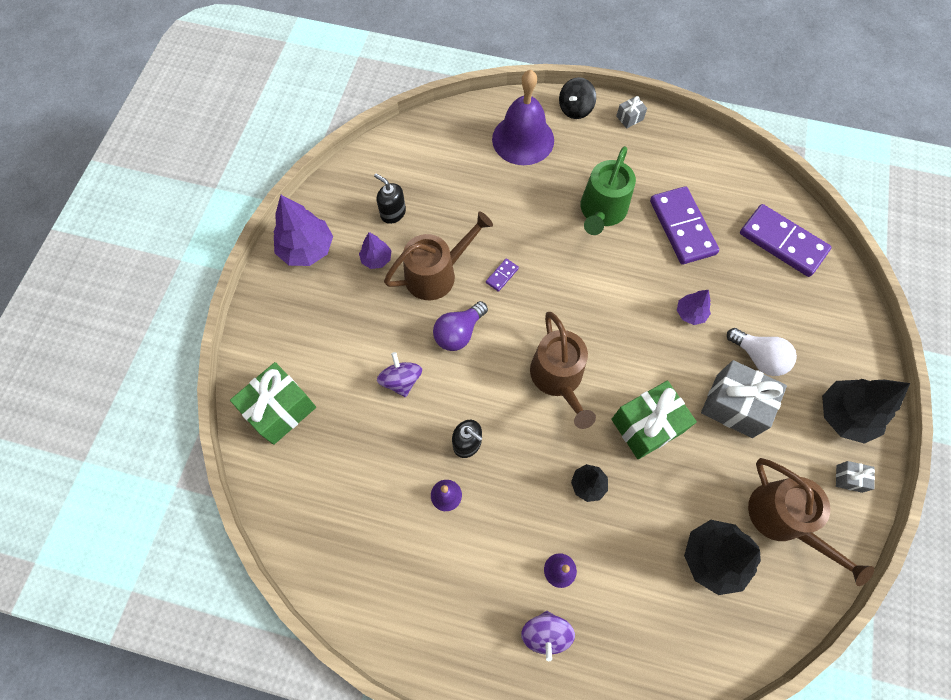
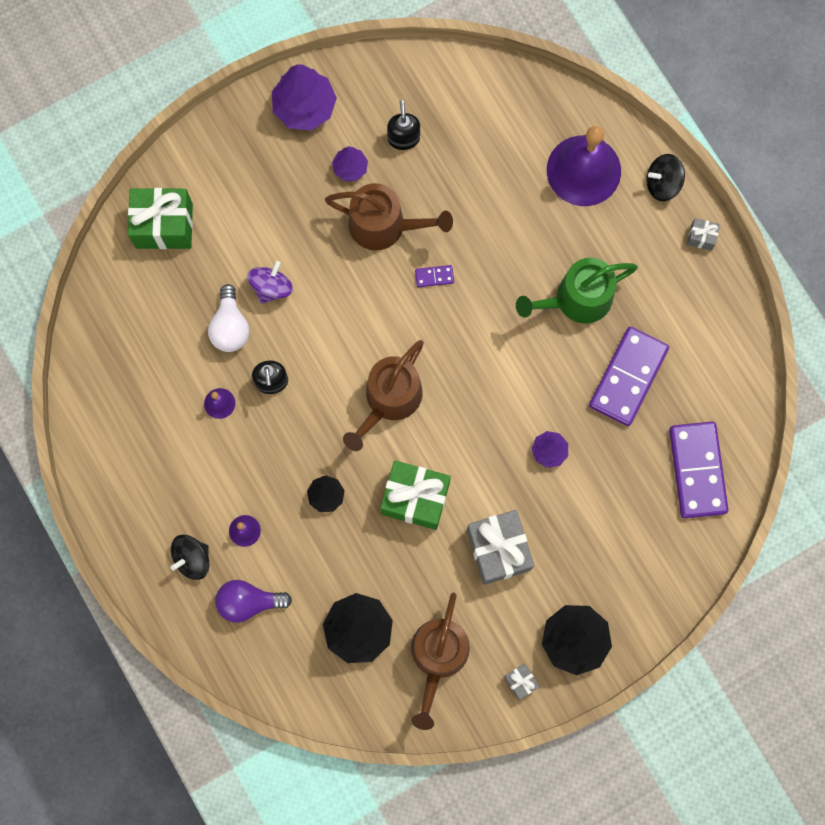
camera: 45 degrees right, 10 degrees up
(459, 333) = (352, 291): purple light bulb -> purple light bulb (248, 602)
(545, 633) = (192, 559): purple spinning top -> black spinning top
(758, 357) = (561, 535): white light bulb -> white light bulb (230, 327)

